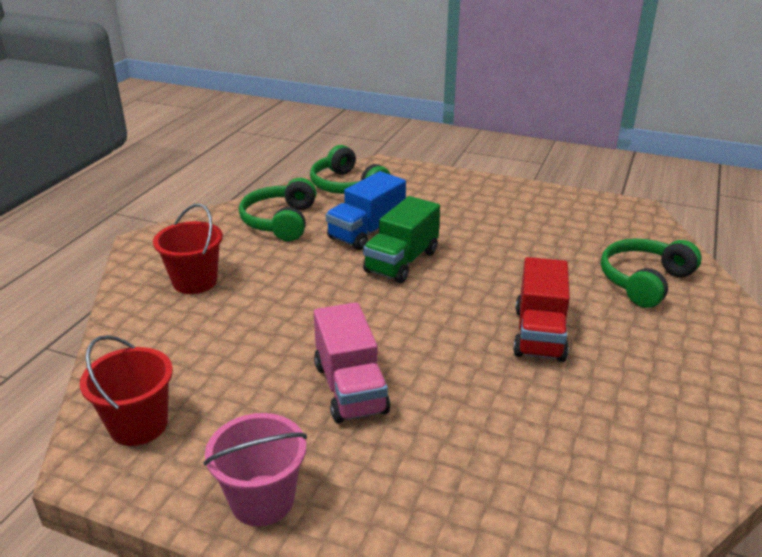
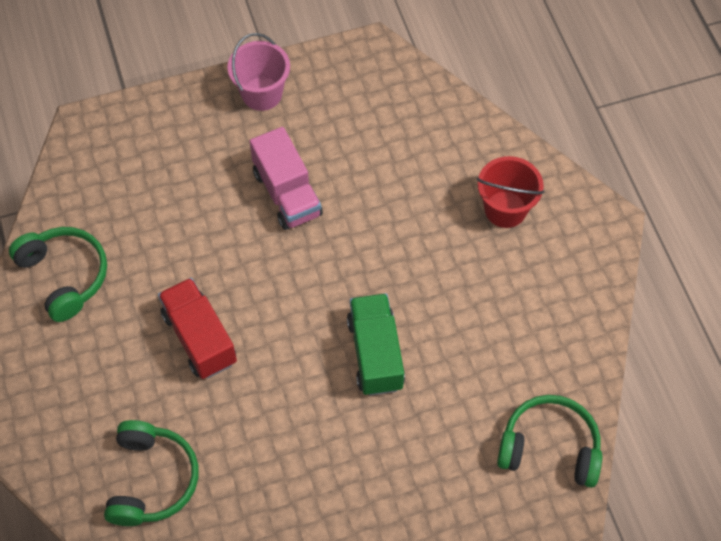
camera: 140 degrees right, 30 degrees up
(138, 425) = (380, 85): red bucket -> none
(280, 221) = (538, 334): green headphones -> green headphones (64, 276)
(350, 388) = (287, 193): pink truck -> pink truck turned 150 degrees counterclockwise
(366, 232) = (447, 377): blue truck -> none

